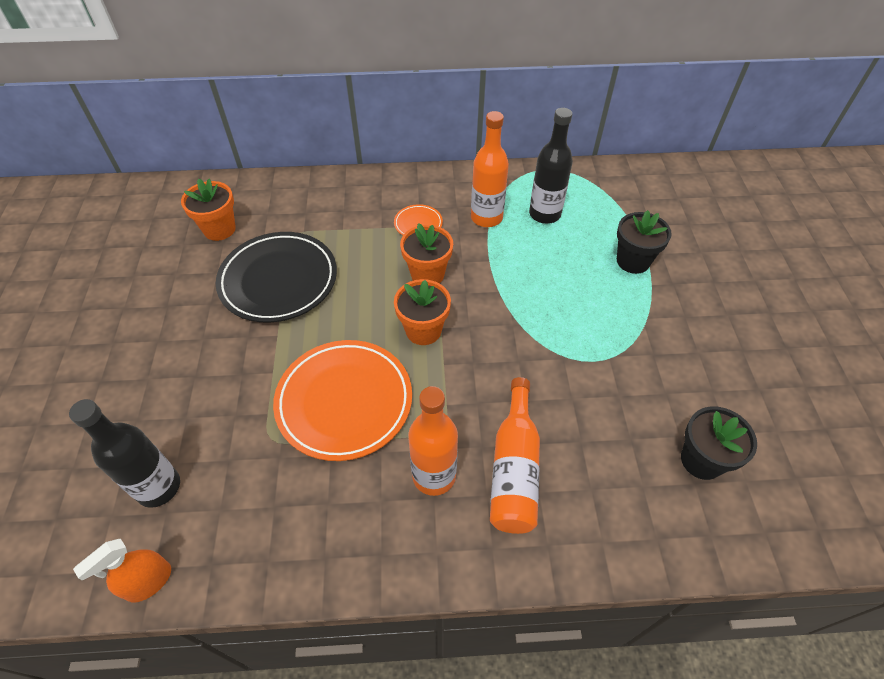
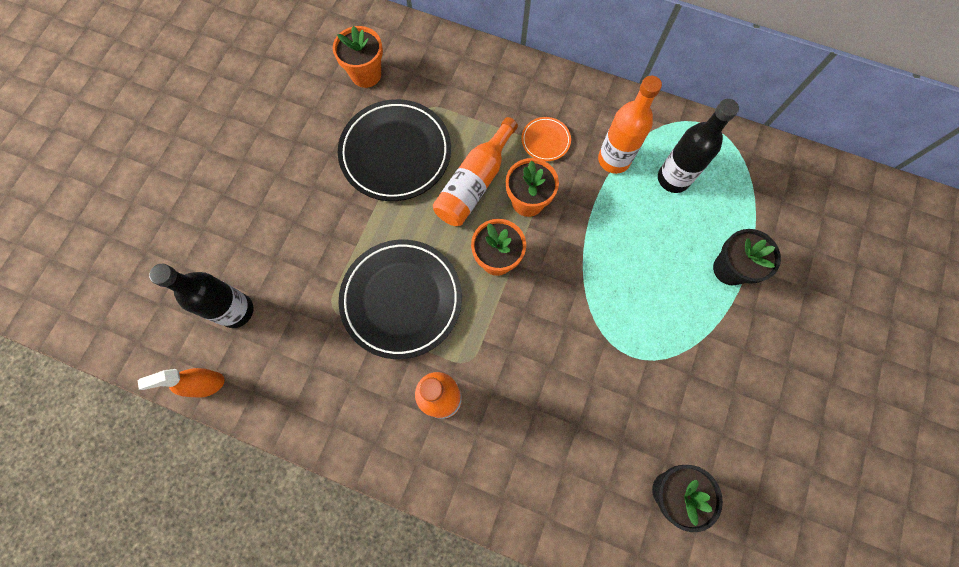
camera: 25 degrees right, 20 degrees up
(344, 402) = (401, 299): orange plate -> black plate
(514, 468) = (510, 423): orange bottle -> orange bottle (475, 183)

